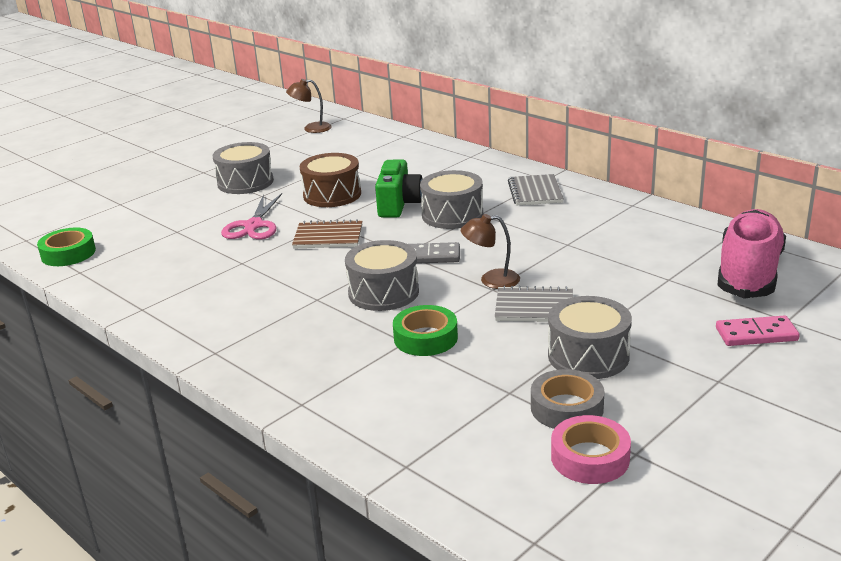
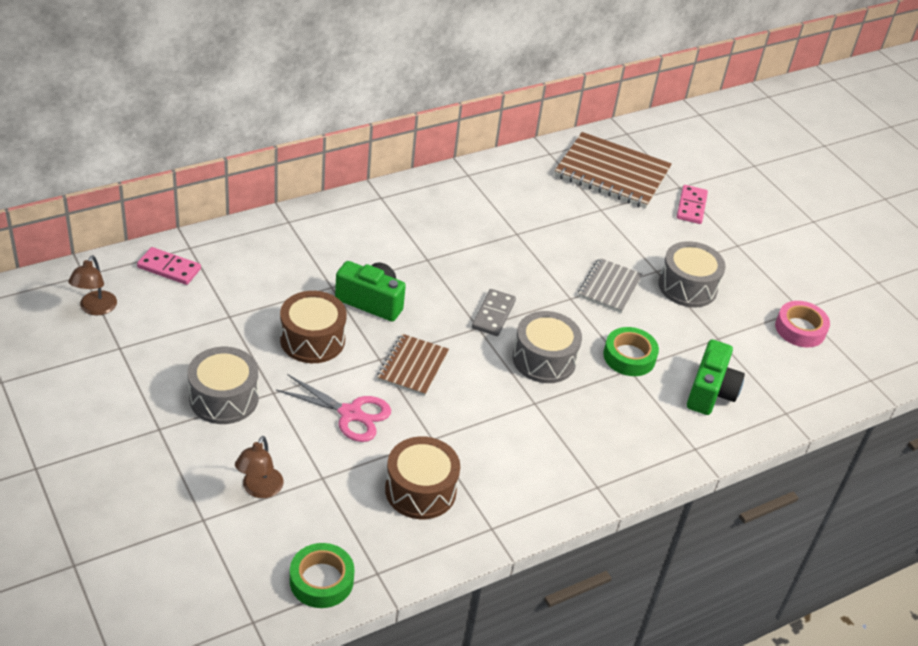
camera: 80 degrees left, 15 degrees up
(177, 270) = (420, 490): none -> brown drum
(373, 136) = (169, 268): none -> pink domino
(405, 400) = (710, 392): none -> green camera
(452, 215) = (419, 276): grey drum -> none
(491, 280) = (555, 294): brown lamp -> brown lamp (259, 489)
(535, 192) = (404, 213): grey notebook -> none
(566, 408) = (745, 319): grey tape -> none
(748, 274) = (612, 173): pink shoe -> brown notebook

